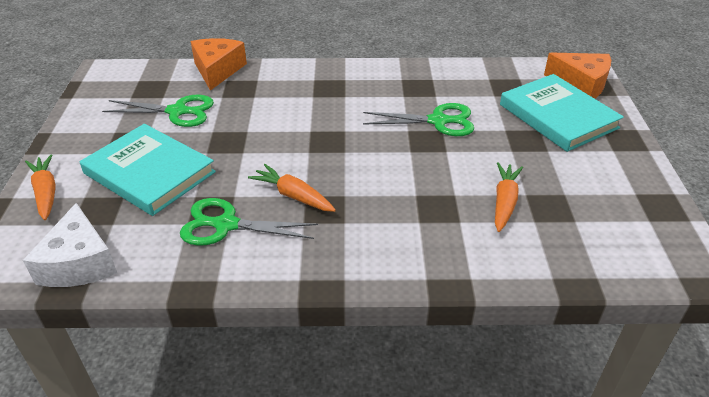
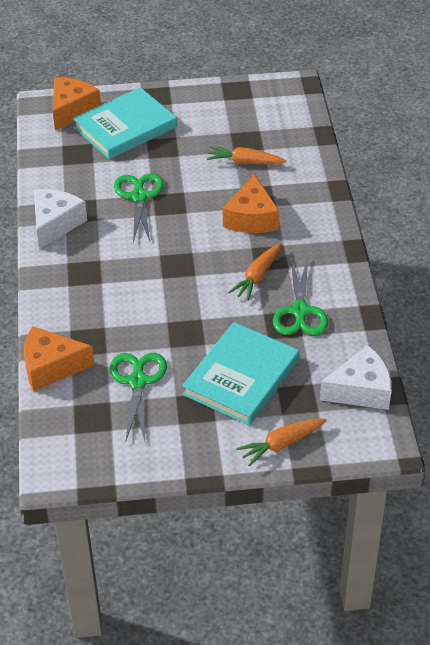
camera: 95 degrees left, 5 degrees up
(396, 199) = (251, 218): none -> orange cheese
(399, 74) = (55, 223): none -> white cheese

